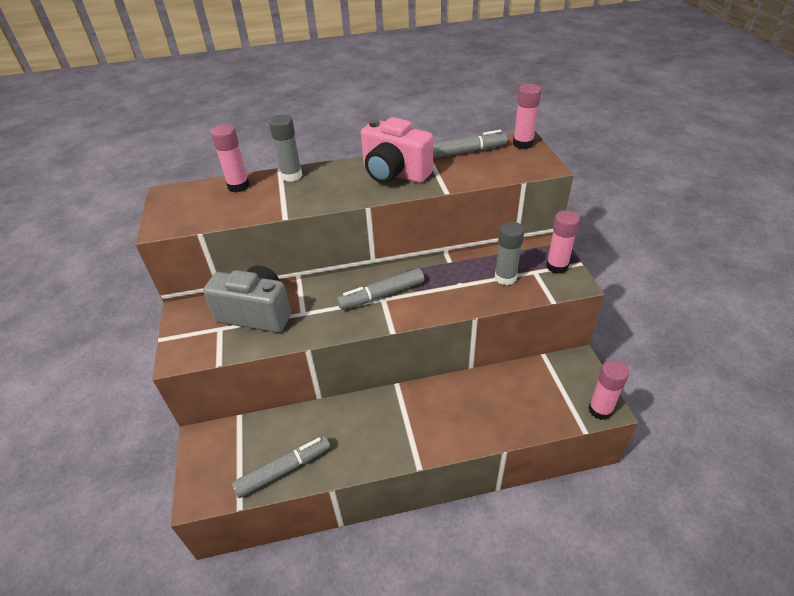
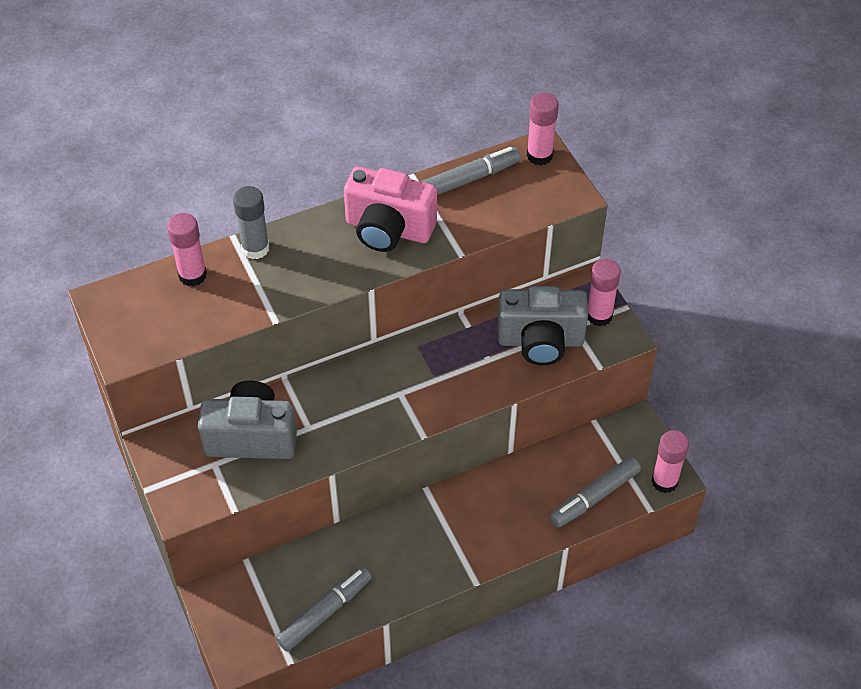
camera: 15 degrees left, 10 degrees up
(382, 295) = (397, 387): grey marker -> grey marker (595, 496)
(505, 278) = (540, 341): grey glue stick -> grey camera

